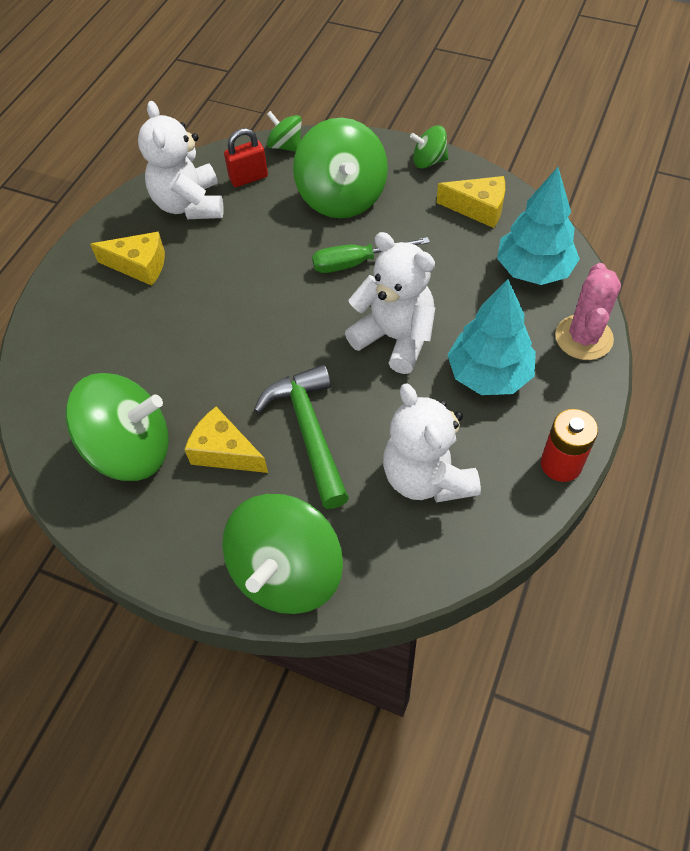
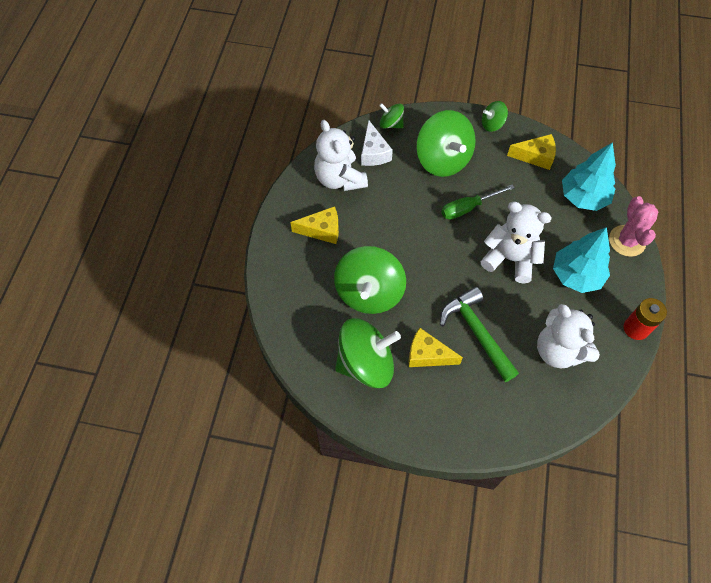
camera: 15 degrees left, 5 degrees up
(248, 178) = (374, 152): red padlock -> white cheese
(287, 573) = (493, 427): green spinning top -> green spinning top (369, 293)

